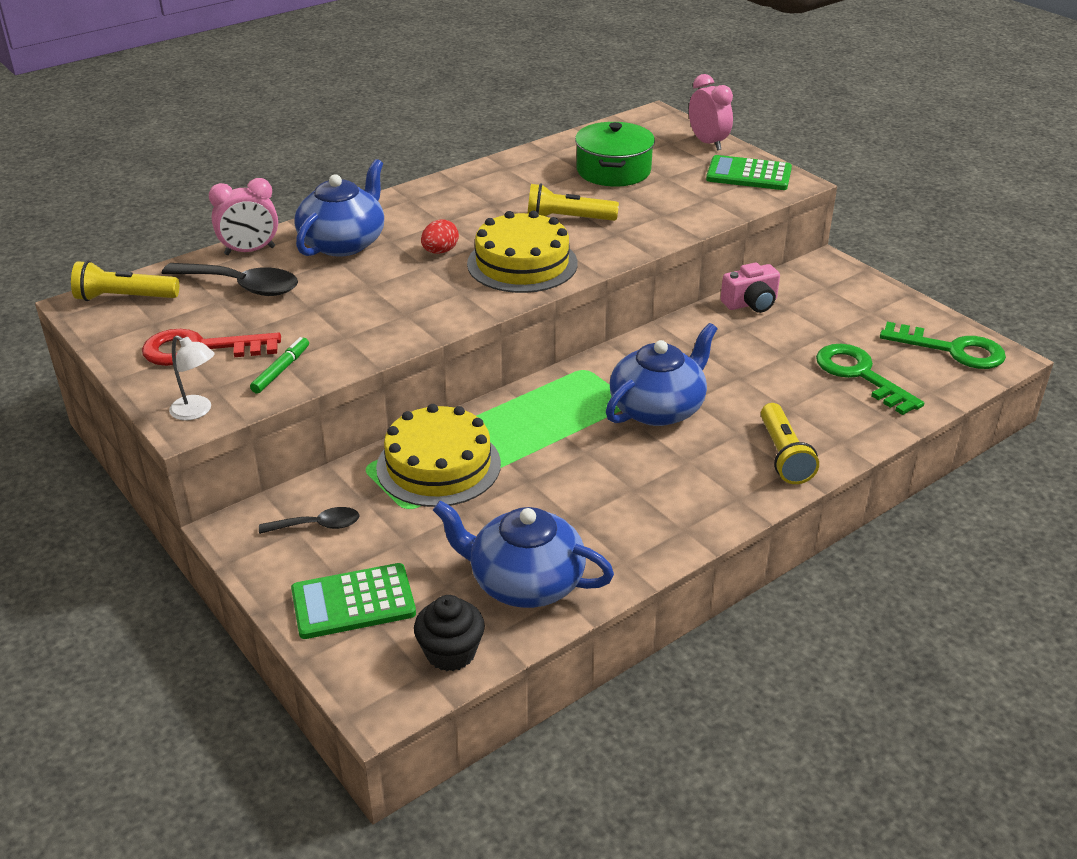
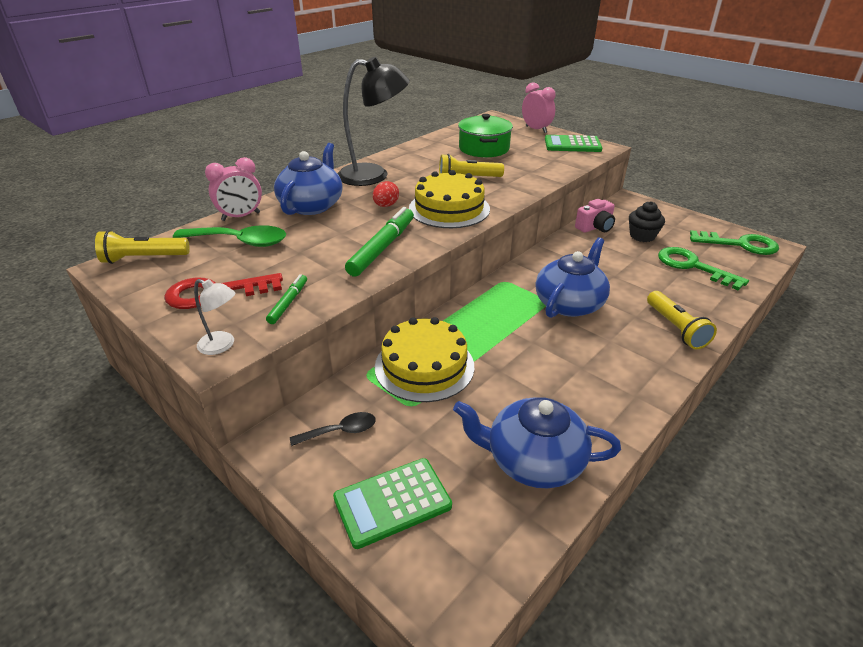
camera: 10 degrees left, 0 degrees up
(242, 286) = (240, 241): black spoon -> green spoon
(414, 311) = (382, 248): none -> green marker
(440, 203) = (374, 175): none -> black lamp
(450, 652) = (497, 542): black cupcake -> black cupcake (642, 236)

